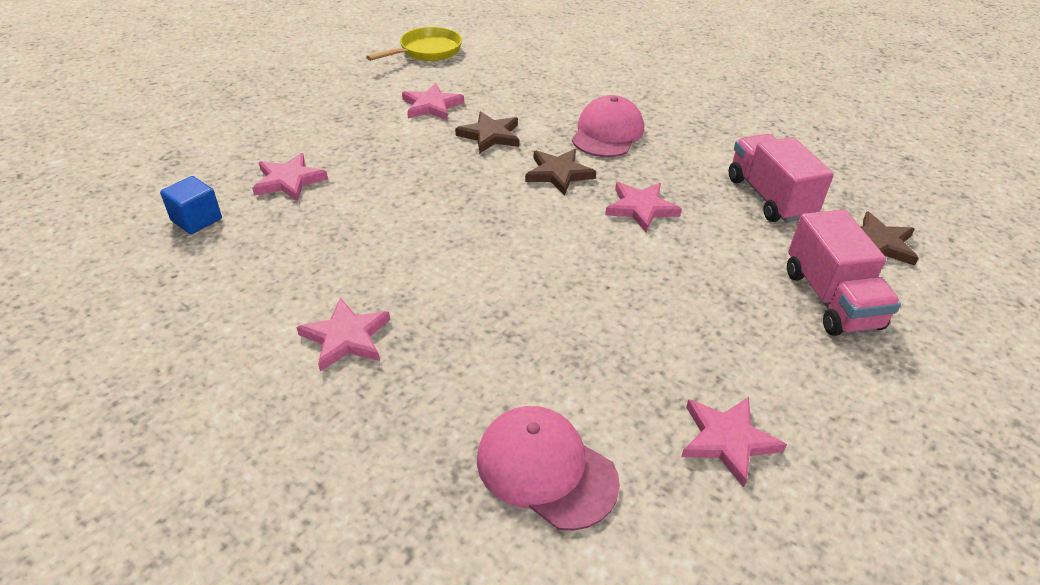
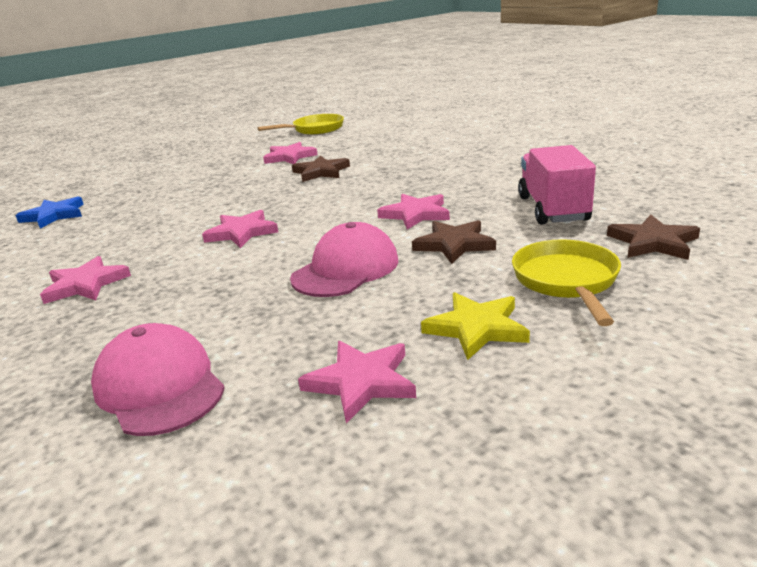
camera: 20 degrees right, 15 degrees down
(196, 220) = (54, 215): blue cube -> blue star
(289, 180) = (141, 196): pink star -> pink star (242, 232)
(558, 173) = (359, 193): brown star -> brown star (454, 244)
(607, 133) = (425, 170): pink cap -> pink cap (346, 269)
(786, 365) = (476, 328): none -> yellow star
(831, 299) = (566, 281): pink truck -> yellow pan

